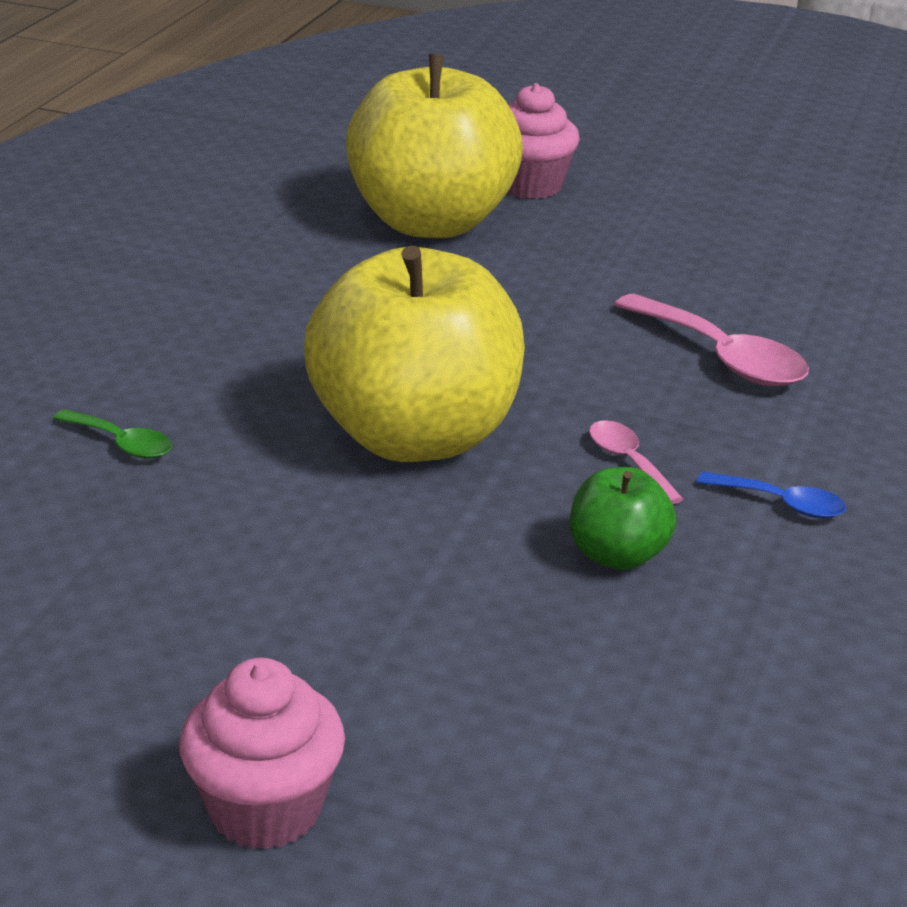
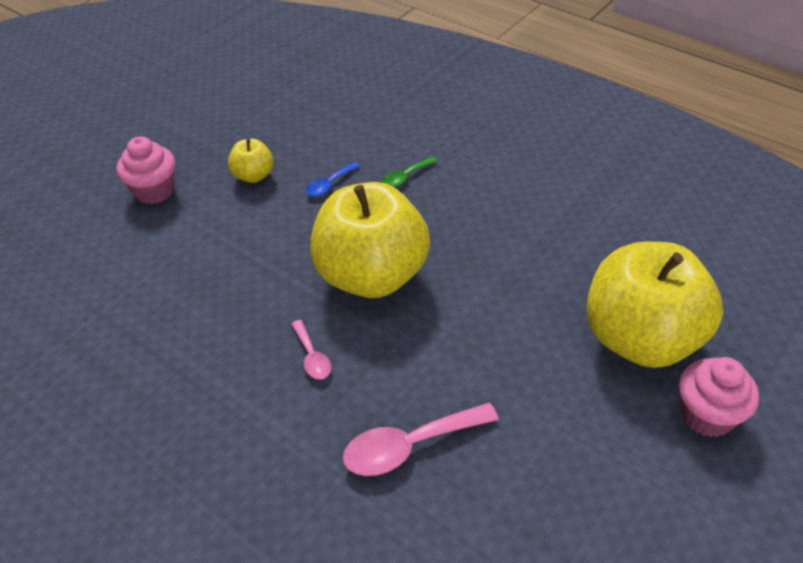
camera: 110 degrees right, 15 degrees up
(162, 649) = (253, 176): none -> yellow apple
(617, 555) = (236, 327): green apple -> none
(628, 462) = (312, 357): pink spoon -> pink spoon turned 75 degrees clockwise
(781, 504) = (242, 413): blue spoon -> blue spoon (329, 184)

